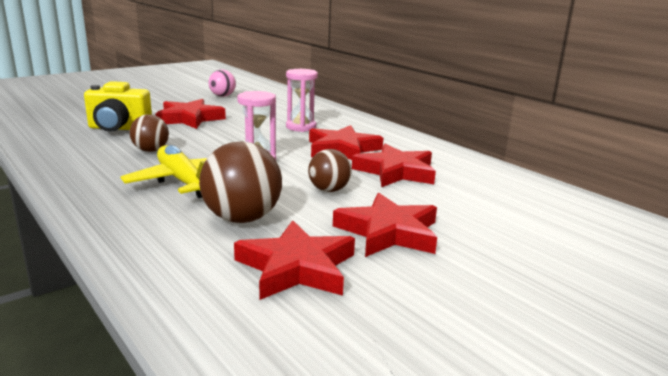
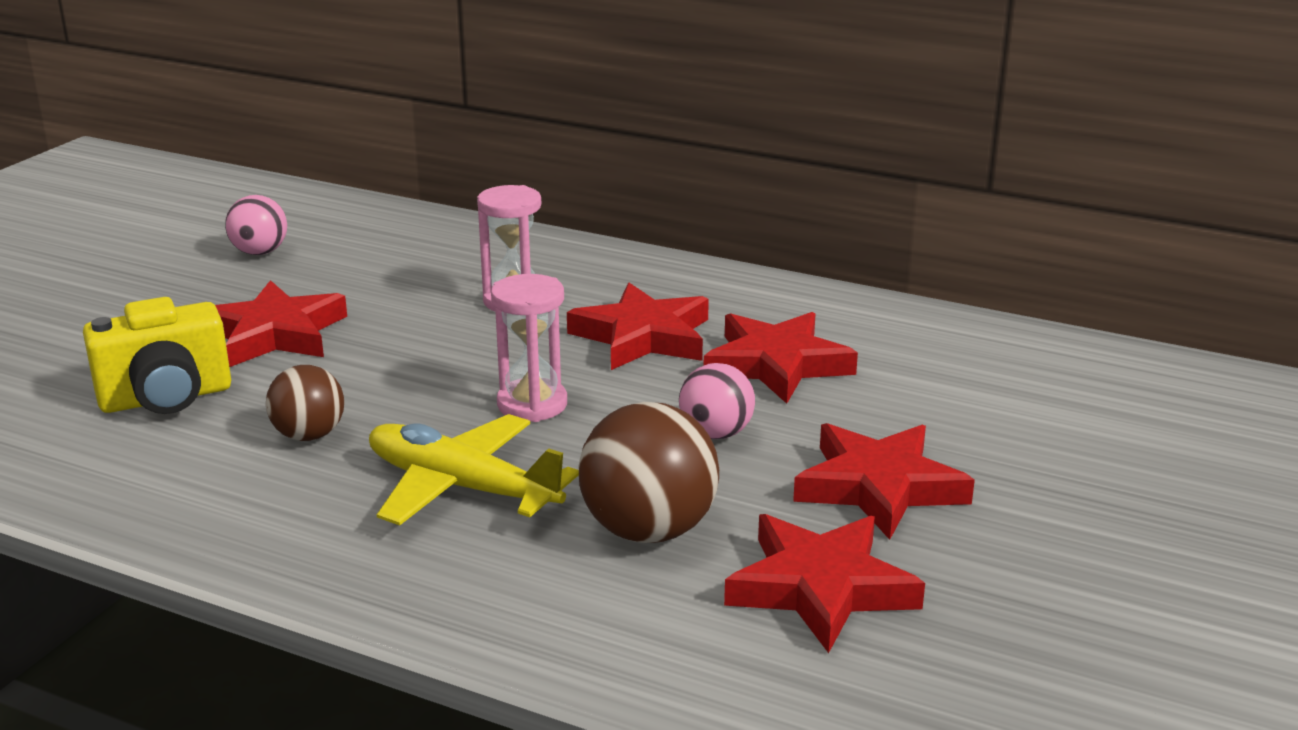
camera: 25 degrees left, 5 degrees up
(329, 190) = (716, 433): brown ball -> pink ball

